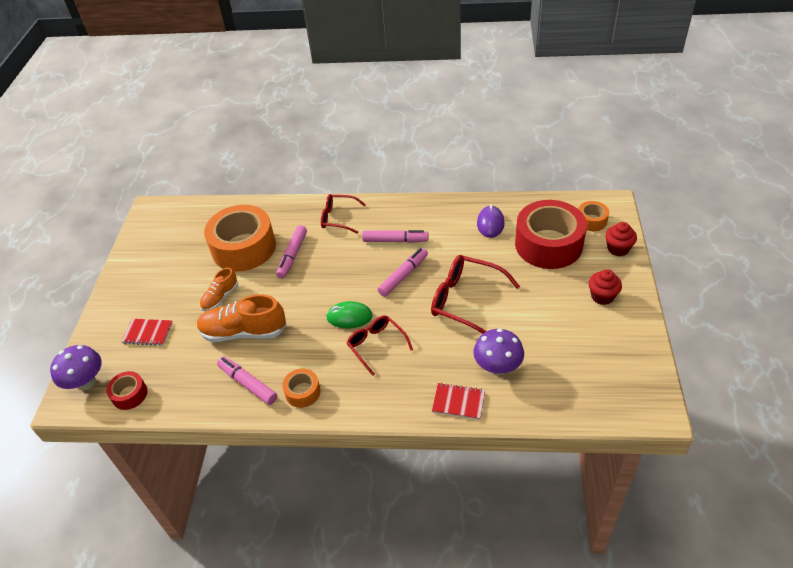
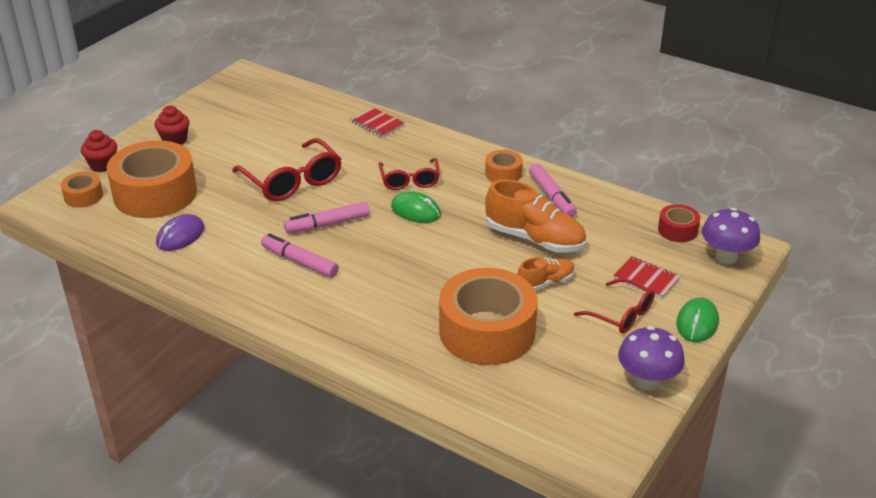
camera: 155 degrees left, 10 degrees down
(106, 312) = (697, 323): none -> green mouse
(292, 255) = (431, 295): pink marker -> none
(338, 218) = (339, 318): red glasses -> red glasses (620, 314)
(497, 367) = (322, 131): purple mushroom -> purple mushroom (647, 381)
(548, 244) = (155, 194): red tape -> orange tape

